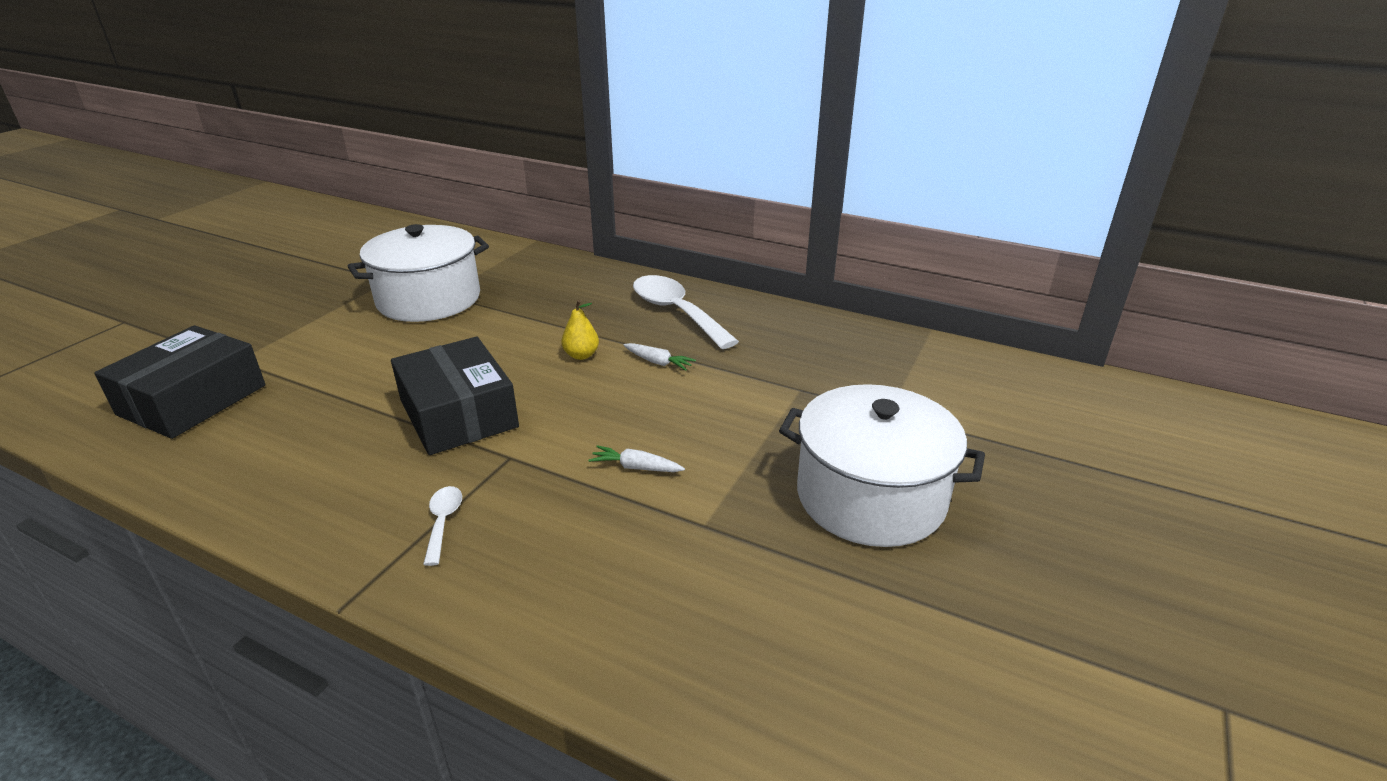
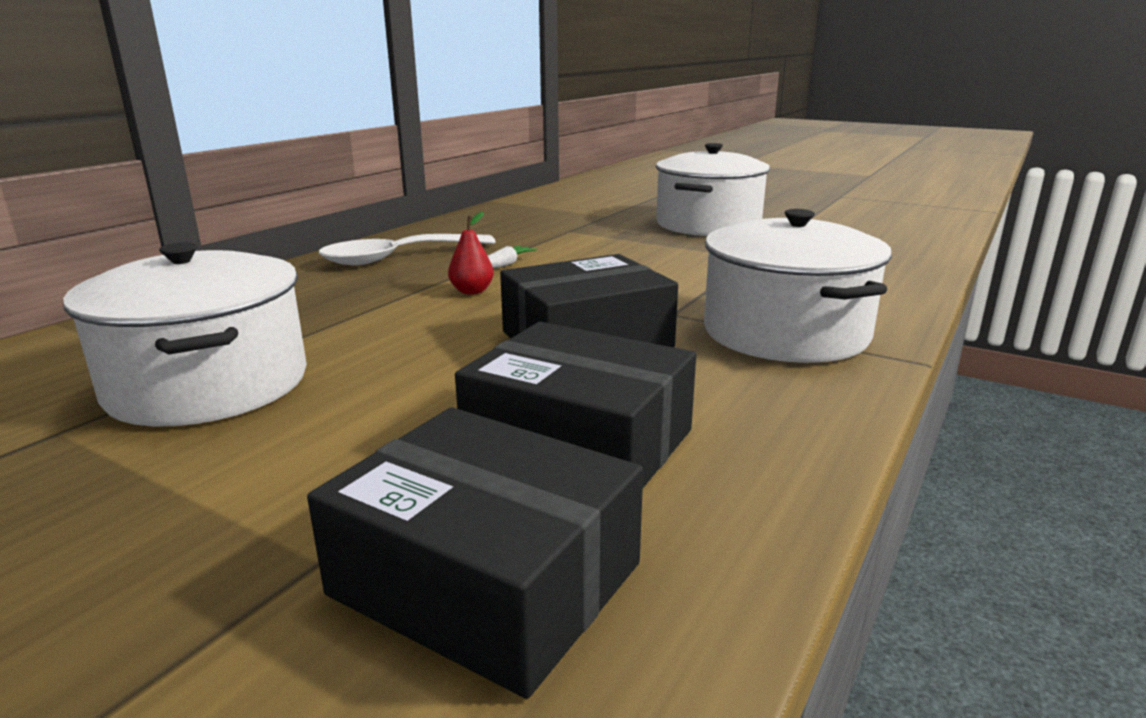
camera: 85 degrees left, 10 degrees down
(298, 417) = (579, 442): none -> black box
(443, 522) = (785, 333): white spoon -> white pot
(581, 355) = (472, 291): yellow pear -> red pear
(636, 467) = (684, 272): white carrot -> none

